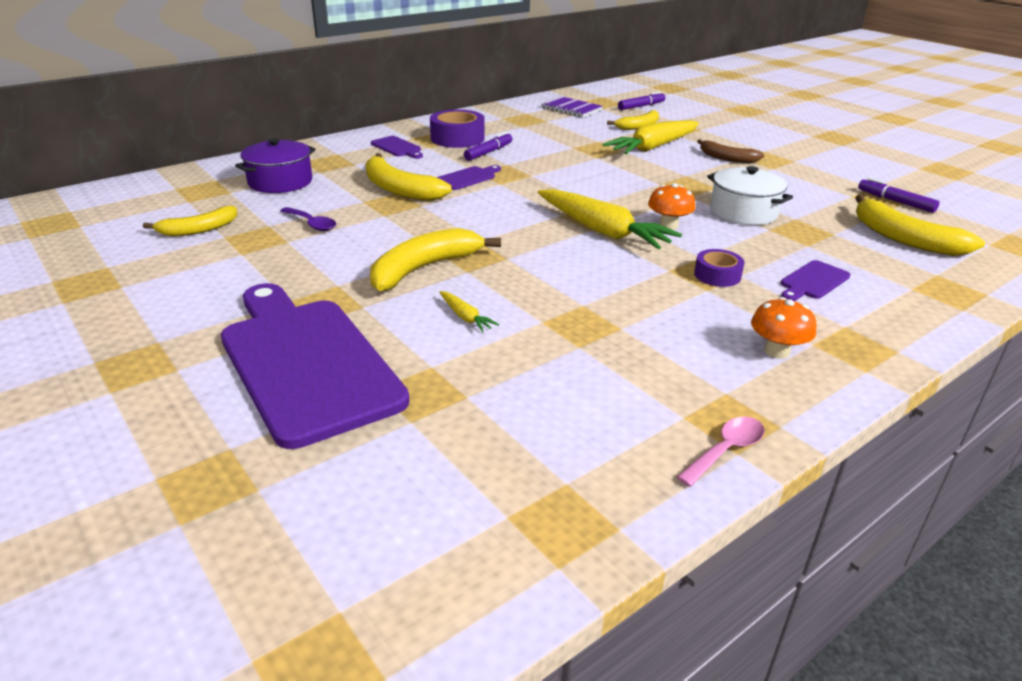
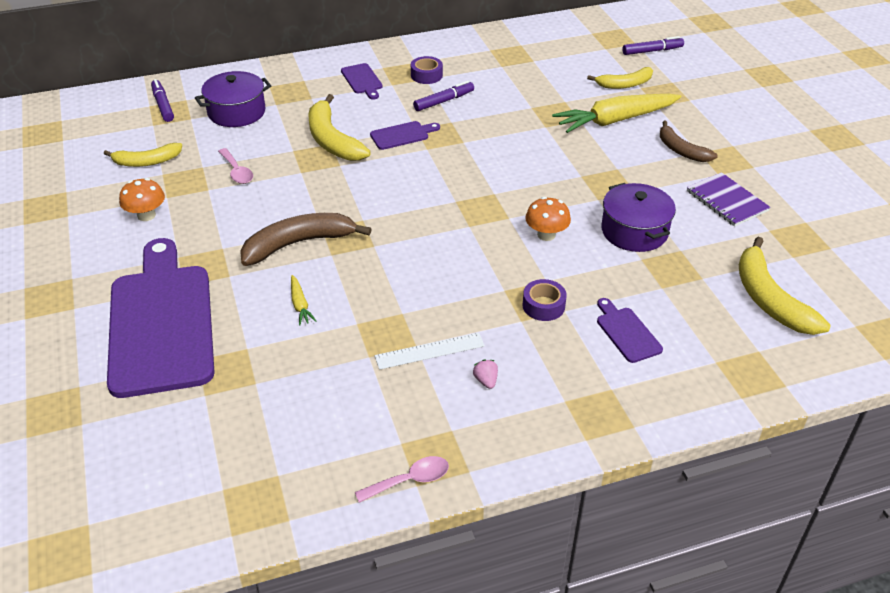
camera: 20 degrees right, 10 degrees up
(311, 224) = (237, 171): purple spoon -> pink spoon
(424, 268) = (298, 244): yellow banana -> brown banana
(457, 138) = (426, 75): purple tape -> purple tape, size x0.59
(571, 109) = (572, 44): purple notebook -> purple notebook (727, 201)
(602, 231) = (480, 229): yellow carrot -> none
(640, 330) = (429, 351): none -> white ruler
(720, 343) = (486, 381): none -> pink strawberry
(743, 212) = (634, 231): white pot -> purple pot
(776, 351) = (527, 400): orange mushroom -> orange mushroom (146, 215)
(813, 281) = (627, 332): purple cutting board -> purple cutting board turned 90 degrees clockwise
(895, 201) = (810, 247): purple marker -> purple marker (163, 105)

